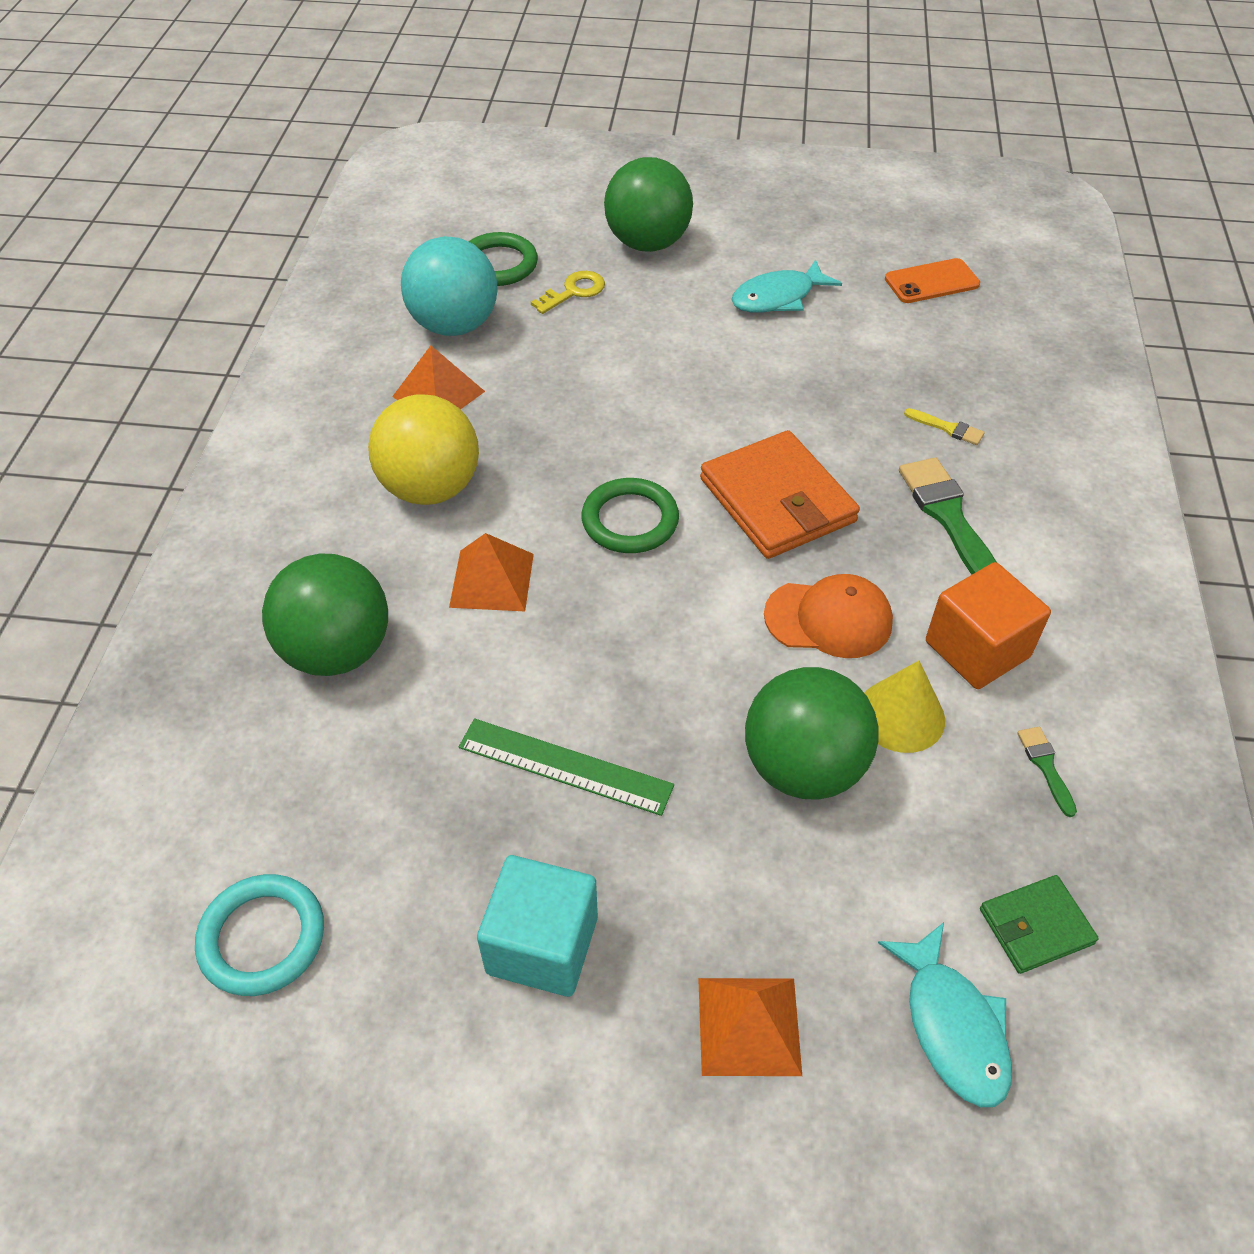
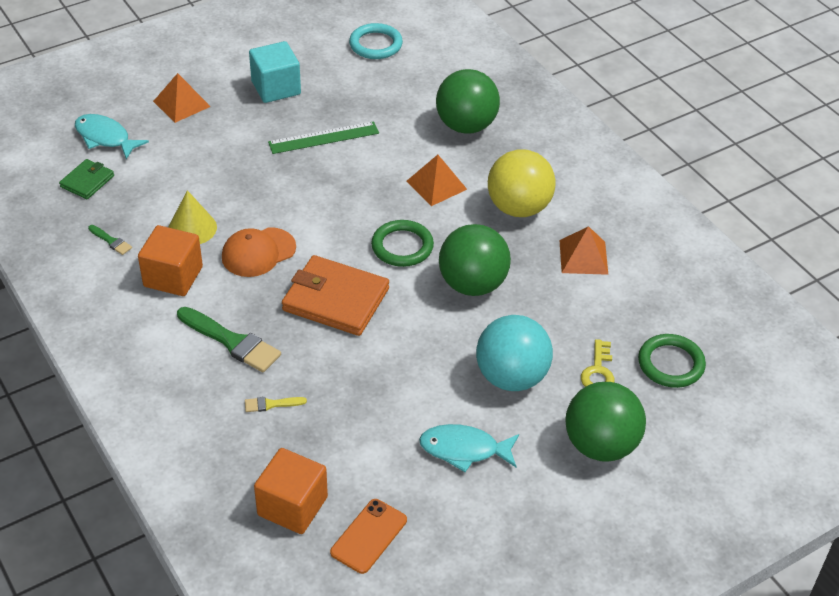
camera: 140 degrees right, 5 degrees down
(454, 325) = (634, 303): turquoise ball -> turquoise ball (511, 377)
(778, 297) = (464, 450): turquoise fish -> turquoise fish turned 105 degrees counterclockwise
(803, 767) = (222, 186): green ball -> green ball (472, 284)
(989, 334) = (292, 506): none -> orange cube

